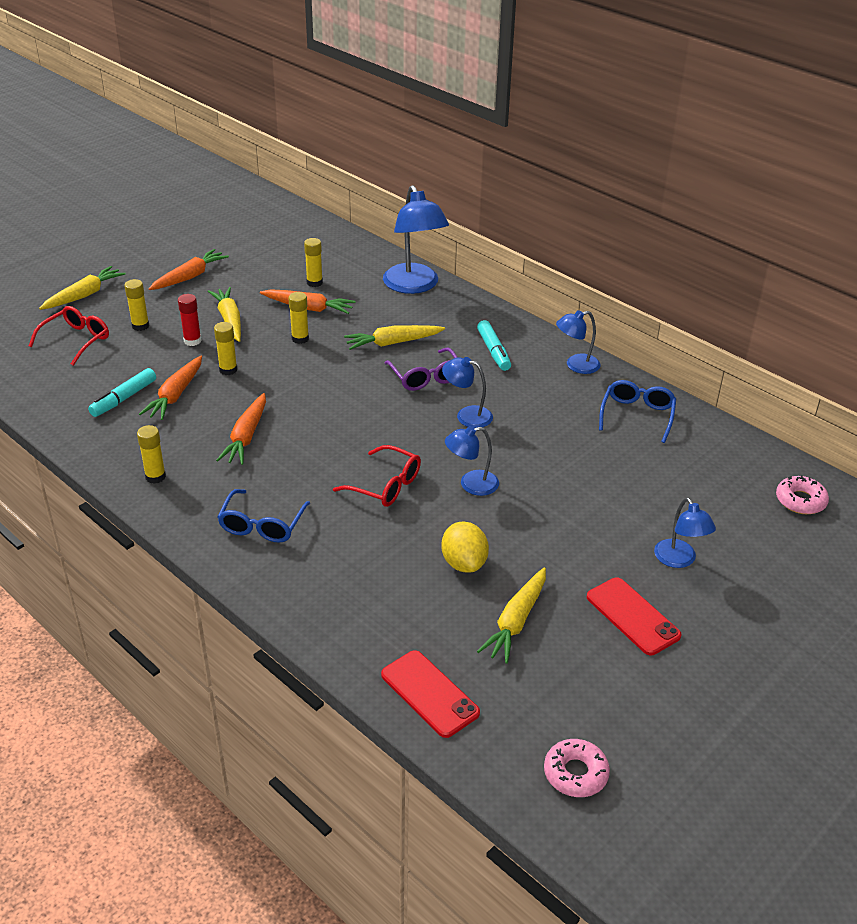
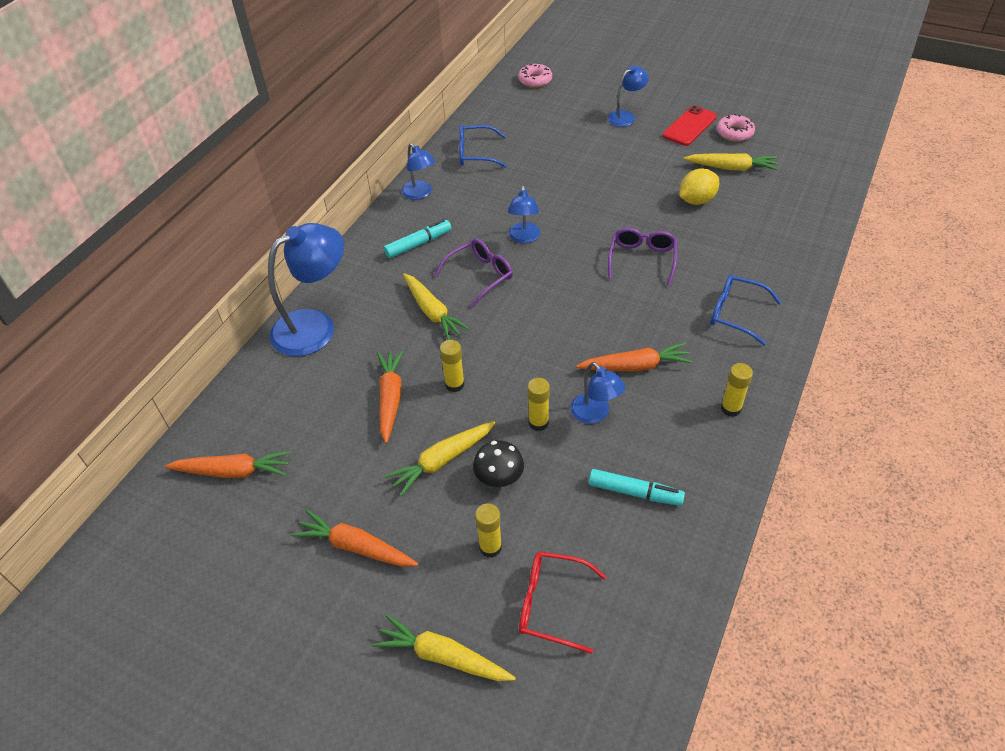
camera: 105 degrees left, 10 degrees up
(175, 395) = (604, 449): orange carrot -> orange carrot (233, 471)
(192, 341) = (499, 478): red glue stick -> black mushroom
(262, 524) = (736, 314): blue glasses -> blue glasses turned 150 degrees counterclockwise
(314, 283) = (333, 412): yellow glue stick -> none
(385, 485) = (642, 259): red glasses -> purple glasses
(429, 694) = (818, 188): red phone -> none
(471, 484) = (611, 216): blue lamp -> blue lamp (595, 414)
(575, 773) = (822, 127): pink donut -> pink donut (734, 133)

